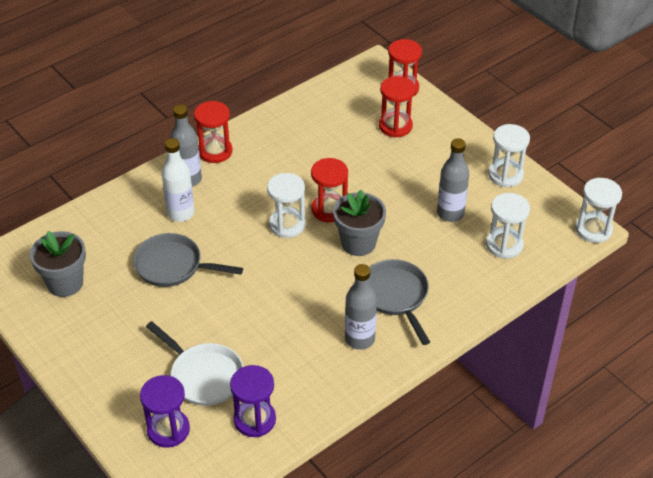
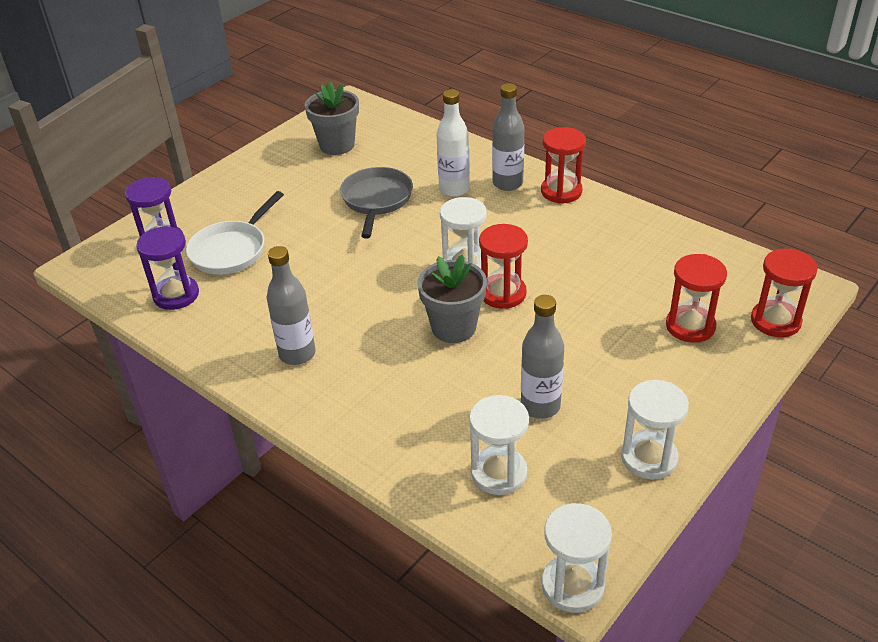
camera: 80 degrees right, 5 degrees down
(396, 296) = (373, 374): grey pan -> none

